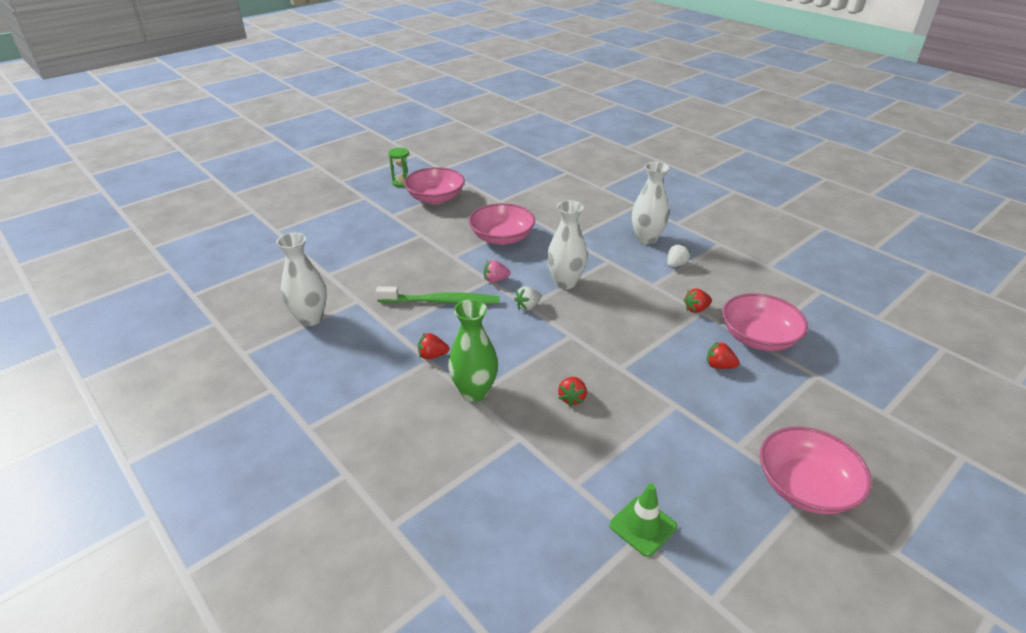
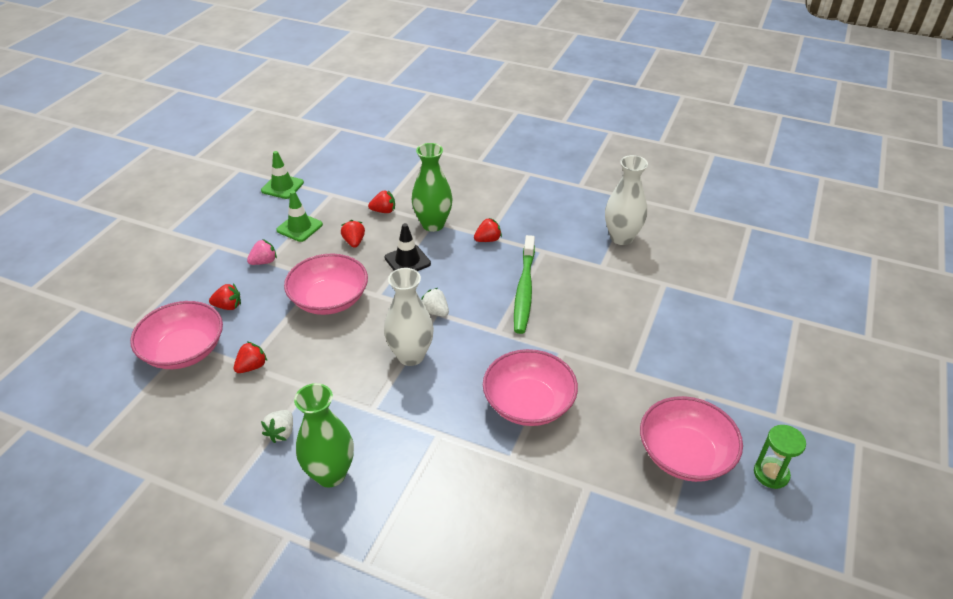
camera: 155 degrees right, 5 degrees up
(441, 301) = (524, 290): green toothbrush -> green toothbrush turned 60 degrees counterclockwise
(495, 280) = (490, 333): pink strawberry -> pink strawberry (264, 262)
(519, 430) = (383, 211): none -> red strawberry
(526, 358) = (407, 261): none -> black traffic cone
(528, 306) = (435, 311): white strawberry -> white strawberry turned 75 degrees counterclockwise
(631, 440) = (299, 227): none -> green traffic cone
(646, 239) = (330, 474): white vase -> green vase
(805, 486) = (170, 234): pink bowl -> pink bowl (329, 299)

